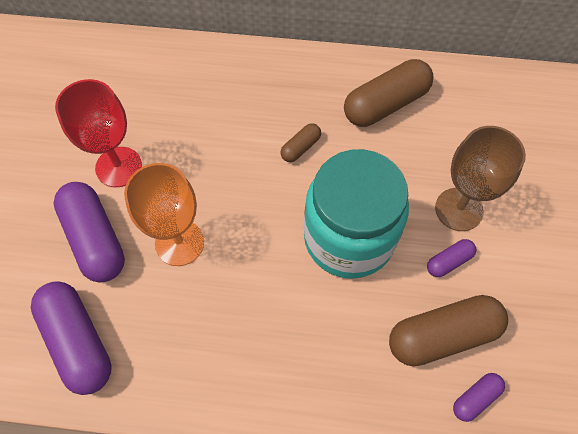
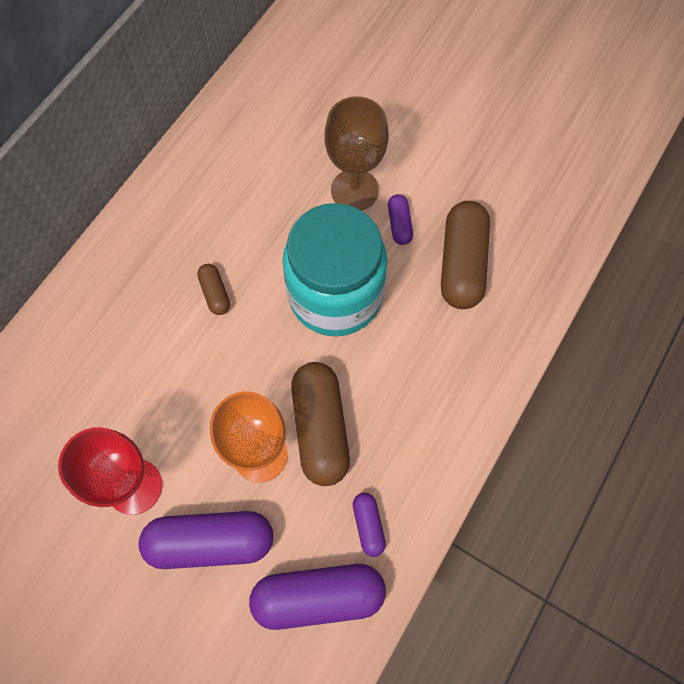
camera: 65 degrees left, 5 degrees up
(386, 104) = (211, 193): brown capsule -> brown capsule (320, 428)
(475, 398) = (524, 267): purple capsule -> purple capsule (368, 525)

